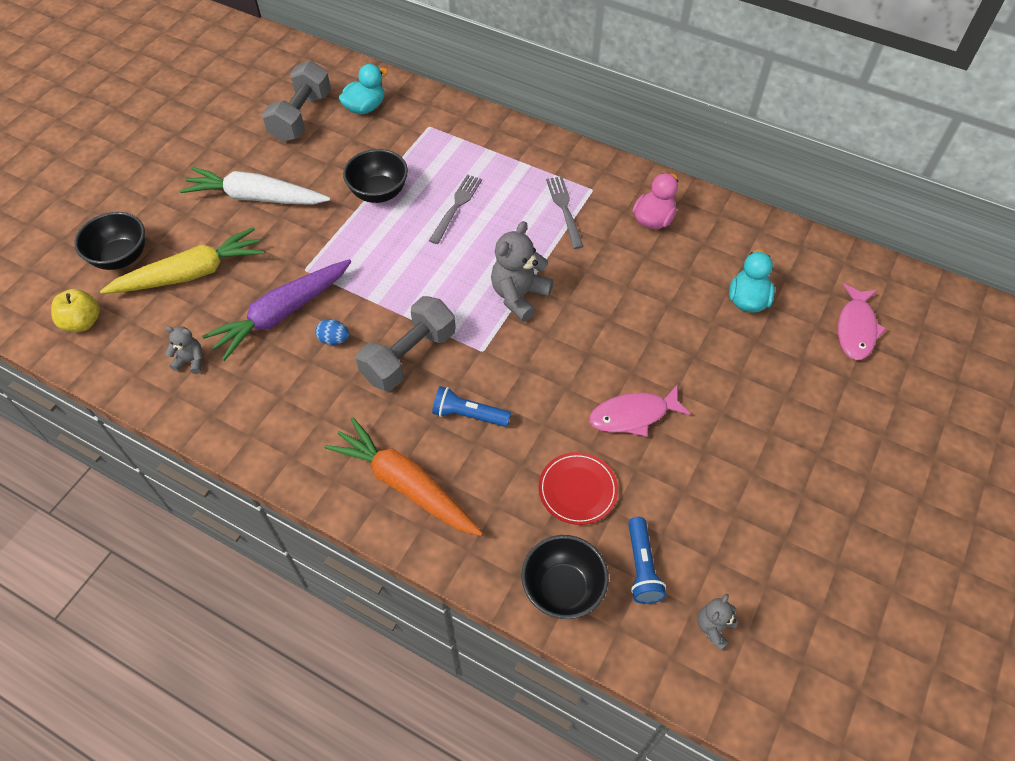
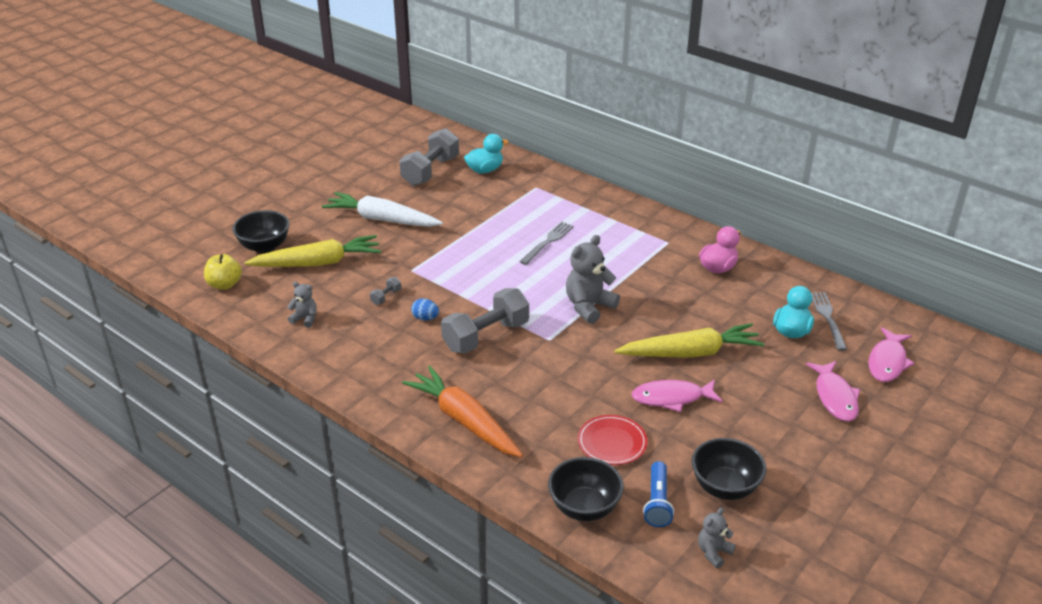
camera: 10 degrees right, 20 degrees down
(282, 314) = (386, 297): purple carrot -> grey dumbbell
(379, 193) = (484, 226): black bowl -> black bowl (724, 487)
(468, 415) = (528, 381): blue flashlight -> none
(564, 209) = (640, 253): grey fork -> grey fork (827, 318)
(643, 347) = (690, 353): none -> yellow carrot
(808, 387) = (835, 397): none -> pink fish

